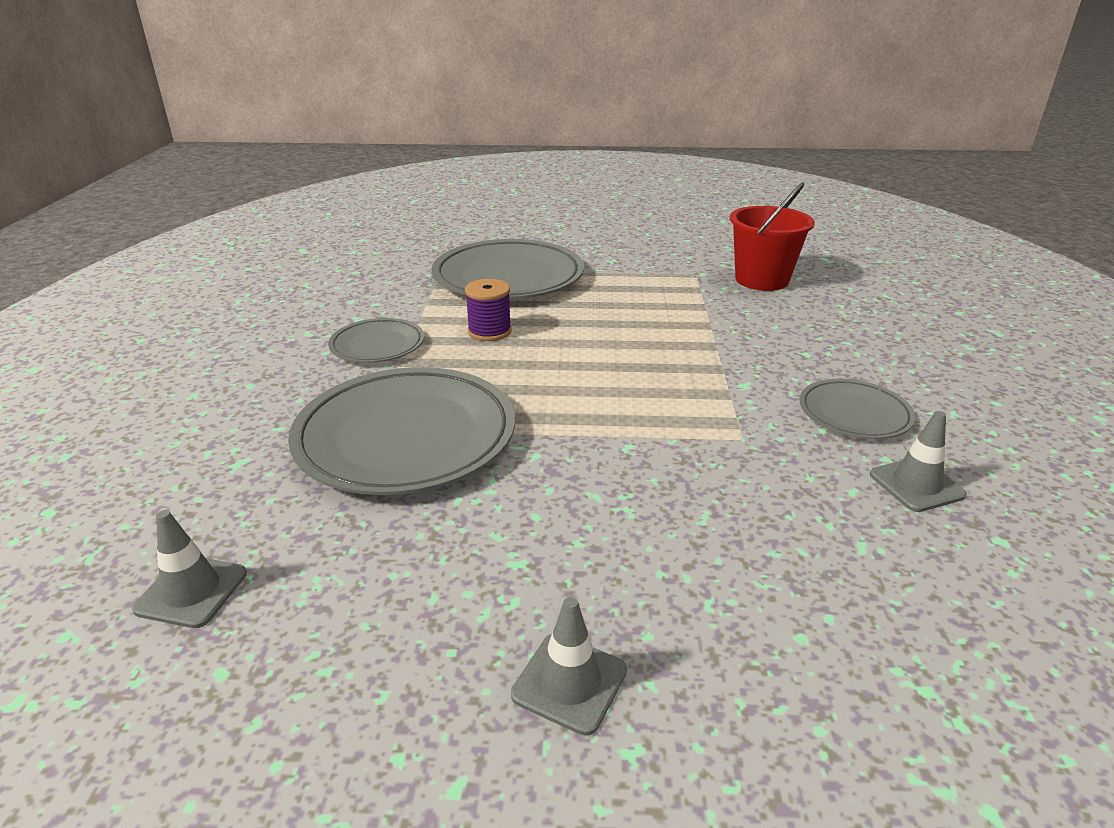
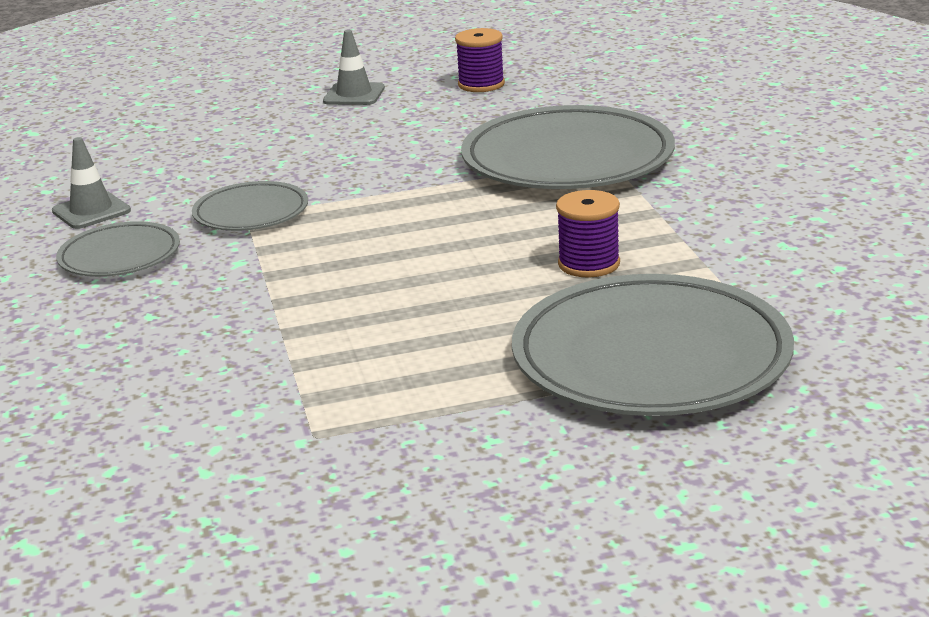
camera: 165 degrees right, 5 degrees down
(191, 591) = (610, 79): grey traffic cone -> none
(363, 644) = (481, 84): none -> purple spool
(377, 345) = (709, 222): grey plate -> grey plate (251, 213)
(762, 280) = (185, 447): red bucket -> none

